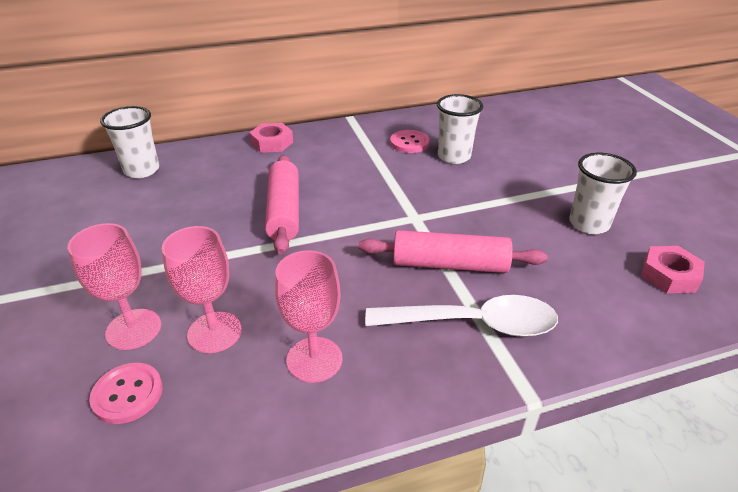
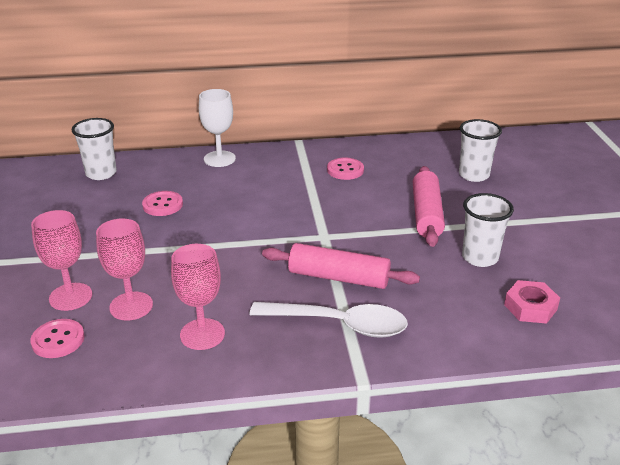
camera: 10 degrees right, 5 degrees down
(222, 199) = (162, 205): none -> pink button
(272, 143) = (219, 159): pink nut -> white goblet
(284, 211) = (212, 220): pink rolling pin -> pink rolling pin (426, 214)
(454, 156) = (382, 186): white cup -> white cup (474, 175)

